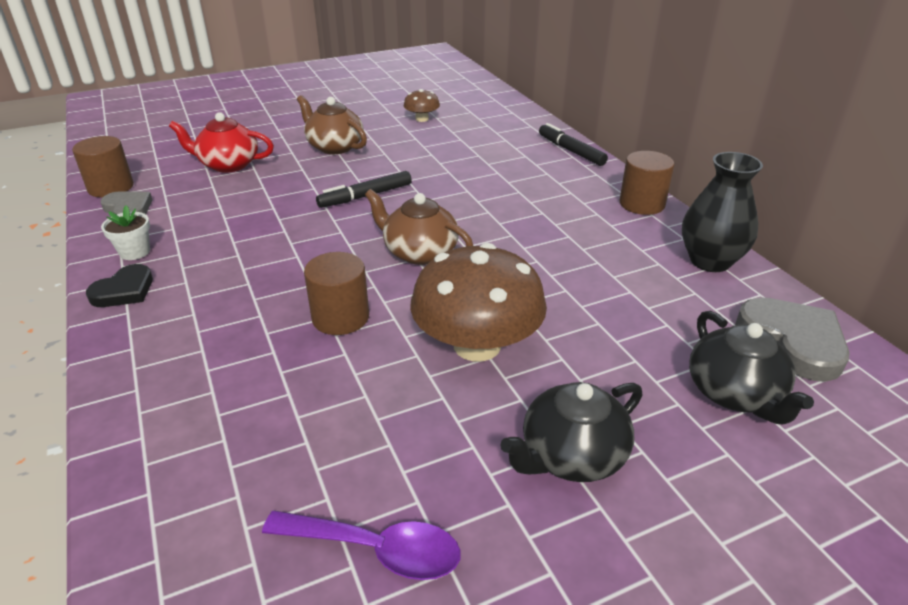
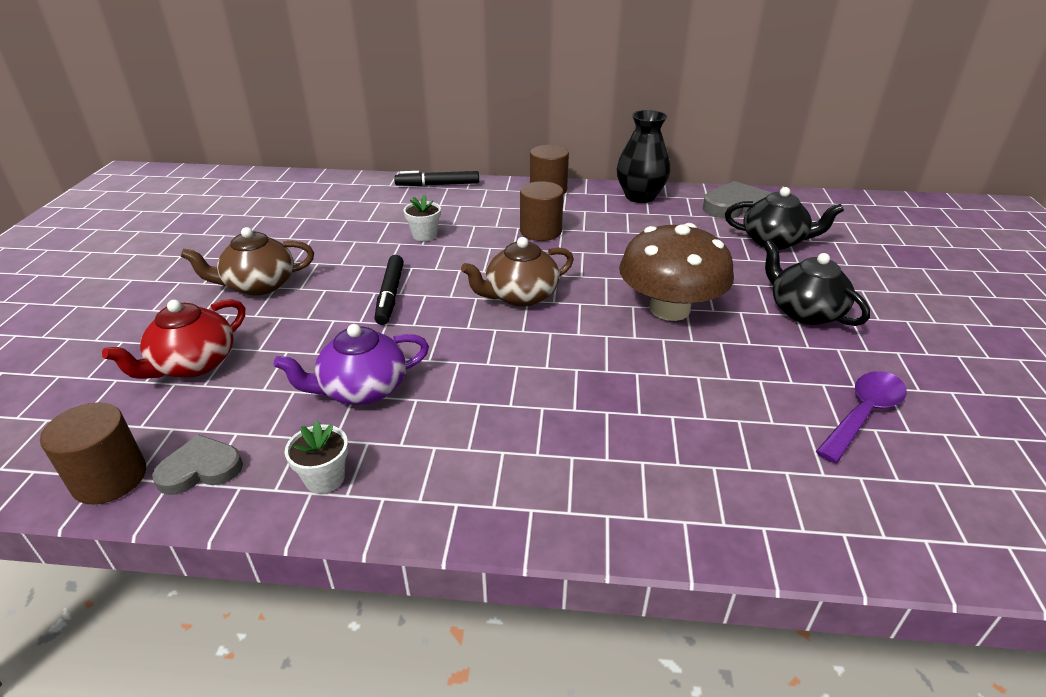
camera: 60 degrees left, 0 degrees up
(124, 291) = (408, 500): black heart -> none
(236, 230) = (362, 389): none -> purple teapot
(340, 317) = (584, 361): brown cylinder -> brown cylinder (541, 231)
(422, 119) = (275, 224): brown mushroom -> none
(473, 177) = (424, 235): none -> white flower pot
(571, 456) = (804, 311): black teapot -> black teapot turned 150 degrees clockwise

